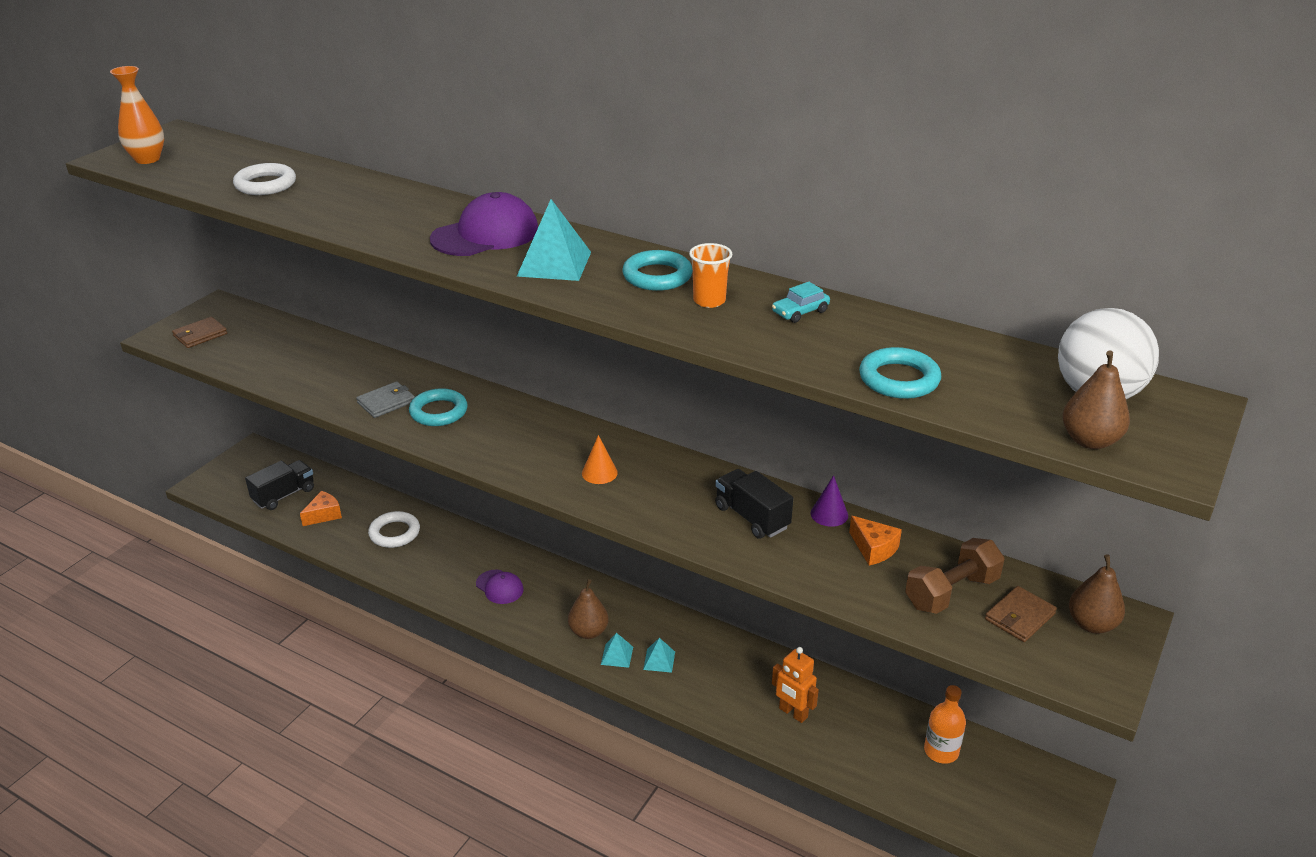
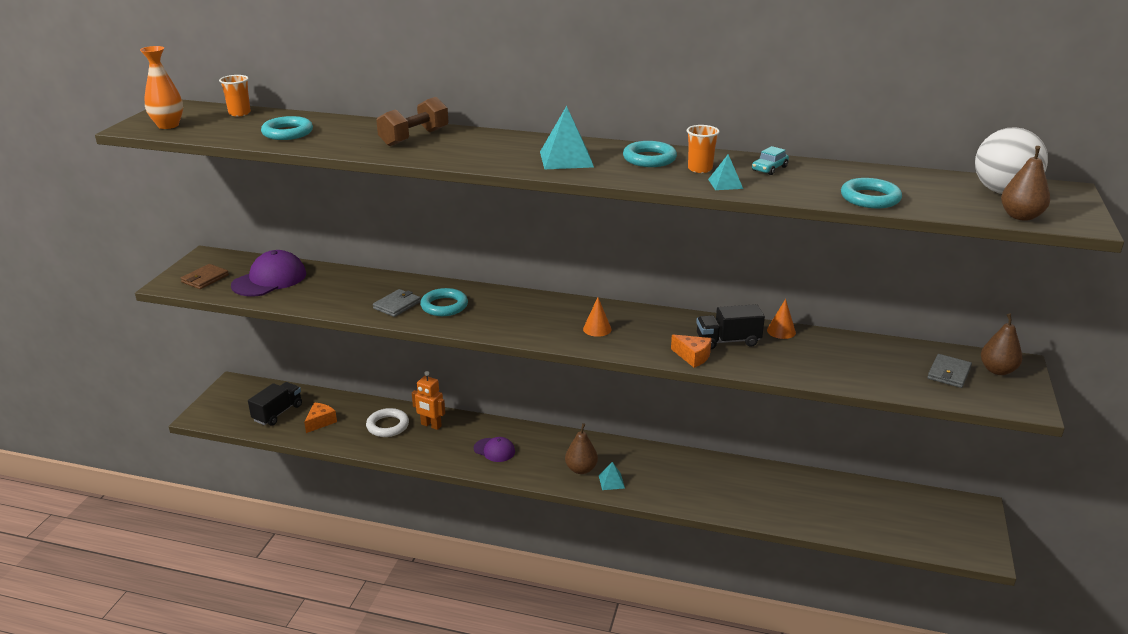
camera: 15 degrees left, 5 degrees down
(235, 150) = (239, 113): none -> orange cup
(265, 184) = (287, 133): white ring -> turquoise ring
(485, 234) = (497, 147): purple cap -> purple cap (269, 279)
(659, 660) = (645, 479): turquoise pyramid -> turquoise pyramid (725, 184)
(752, 517) = (728, 341): black truck -> black truck turned 45 degrees counterclockwise
(793, 713) = (762, 496): orange robot -> orange robot (431, 425)
(829, 514) = (781, 331): purple cone -> orange cone
(873, 549) = (825, 348): orange cheese -> orange cheese (693, 356)
(941, 751) = (878, 502): orange bottle -> none
(951, 592) = (895, 366): brown dumbbell -> brown dumbbell (414, 137)
(1019, 617) = (949, 373): brown wallet -> grey wallet

